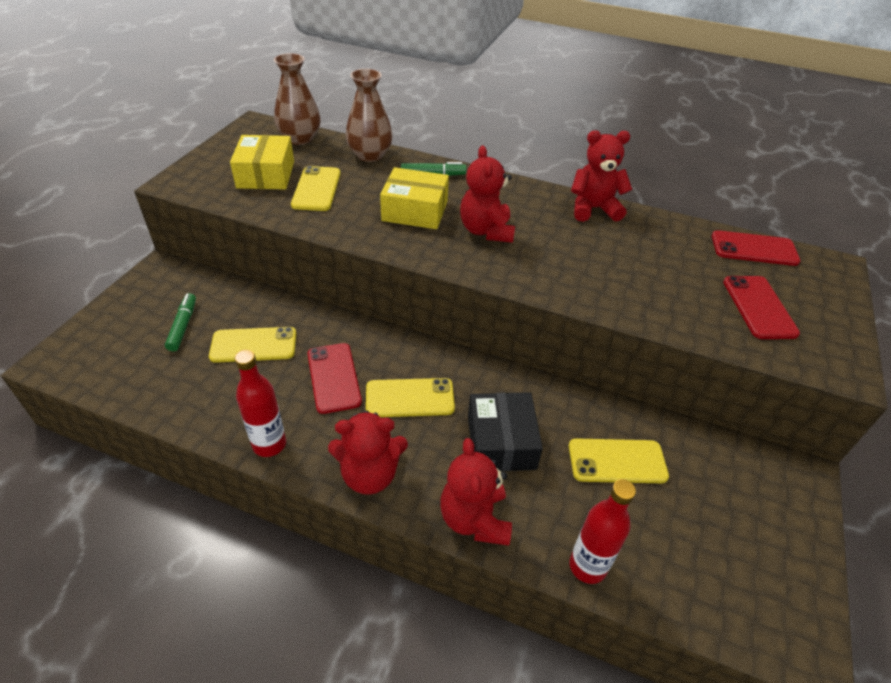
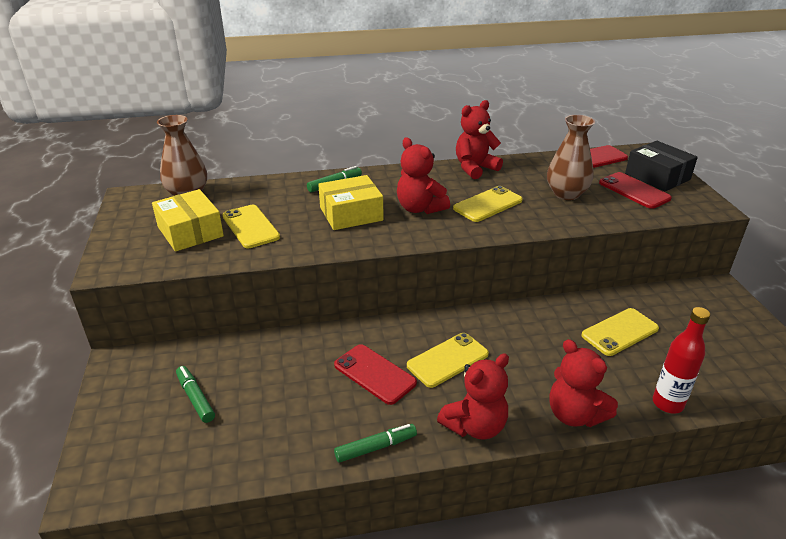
camera: 30 degrees left, 10 degrees down
(253, 345) = (280, 382): yellow phone -> yellow phone (488, 204)
(269, 444) = (376, 447): red bottle -> green marker
(370, 155) = (266, 187): brown vase -> brown vase (566, 194)
(501, 442) = (539, 357): black box -> black box (657, 176)

